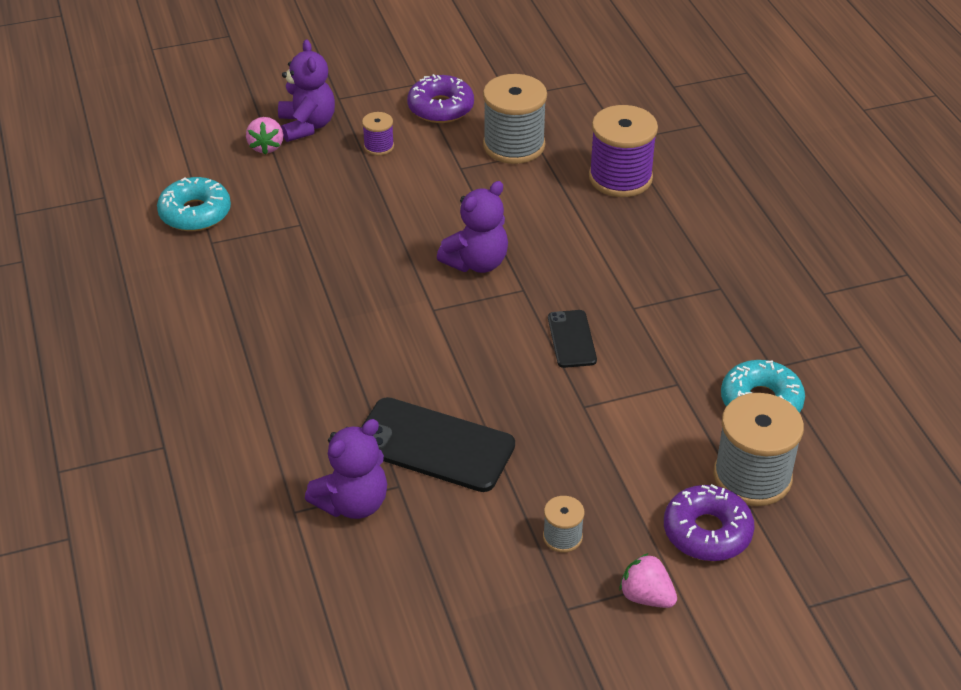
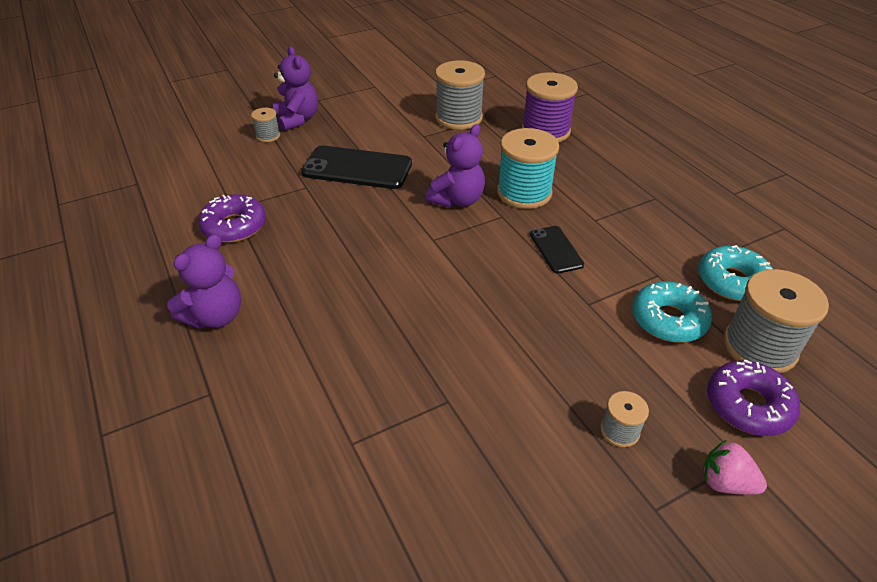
camera: 10 degrees left, 0 degrees up
(195, 213) = (216, 188): turquoise donut -> turquoise donut (668, 320)
(266, 147) = (268, 136): pink strawberry -> grey spool
(353, 503) = (408, 425): purple teddy bear -> purple teddy bear (215, 316)
(379, 146) = (356, 127): purple spool -> none
(434, 445) = (469, 356): black phone -> black phone (357, 168)
(440, 108) = (396, 99): purple donut -> purple donut (234, 226)
(560, 262) = (524, 193): none -> turquoise spool

